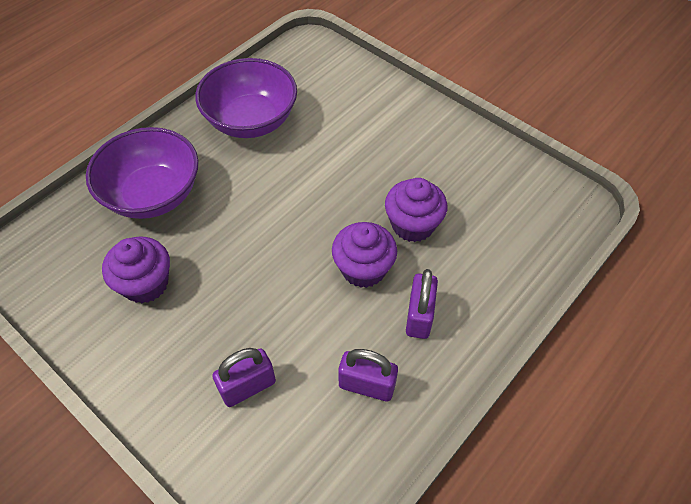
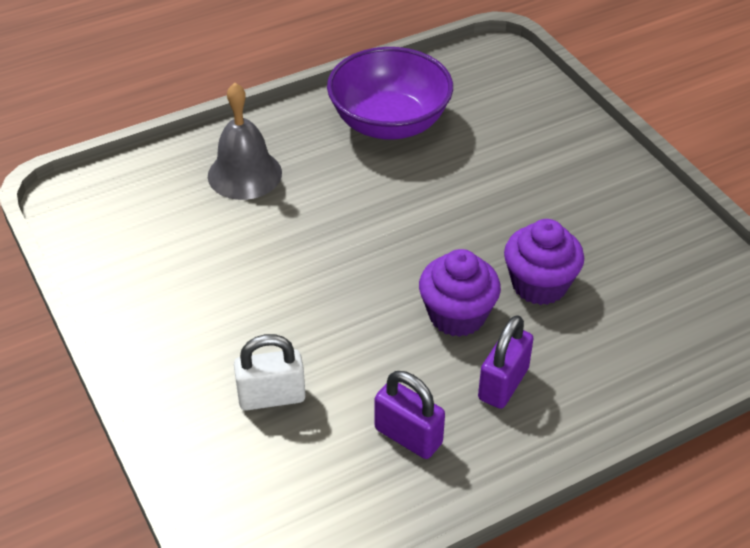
camera: 20 degrees right, 10 degrees down
(145, 284) = (200, 263): purple cupcake -> none
(153, 194) = (244, 174): purple bowl -> grey bell
(248, 386) = (271, 397): purple padlock -> white padlock

